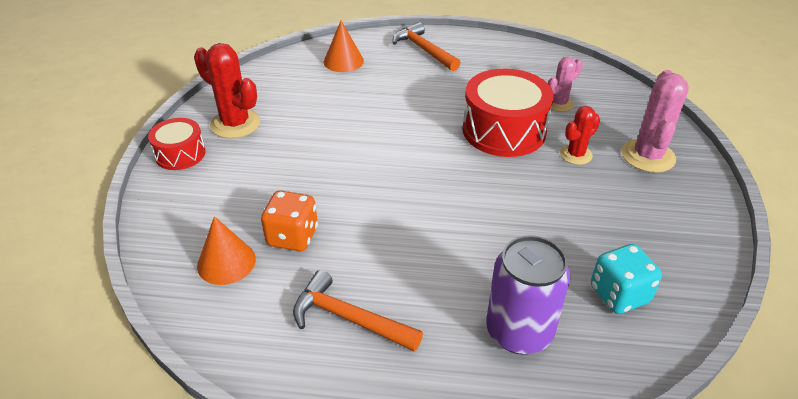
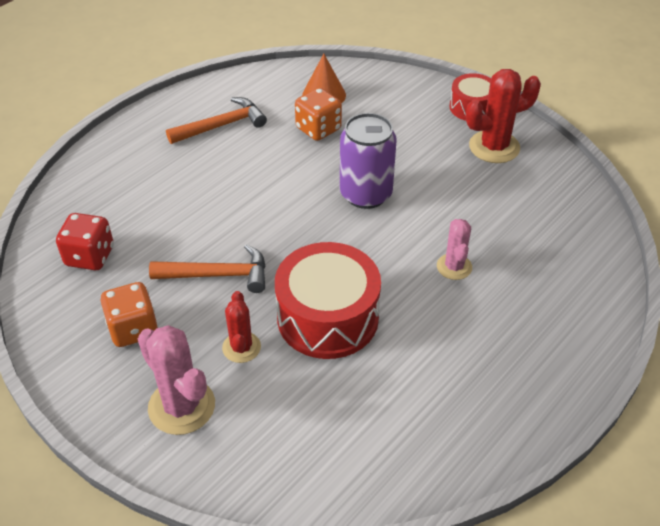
camera: 125 degrees right, 5 degrees up
(343, 61) = (564, 261): orange cone -> none
(424, 50) = (545, 346): orange hammer -> orange hammer (218, 275)
(519, 331) = (127, 189): purple can -> purple can (366, 194)
(559, 103) = (330, 400): pink cactus -> pink cactus (454, 267)
(619, 294) = (90, 256): turquoise dice -> red dice
(636, 215) = (133, 329): none -> orange dice

